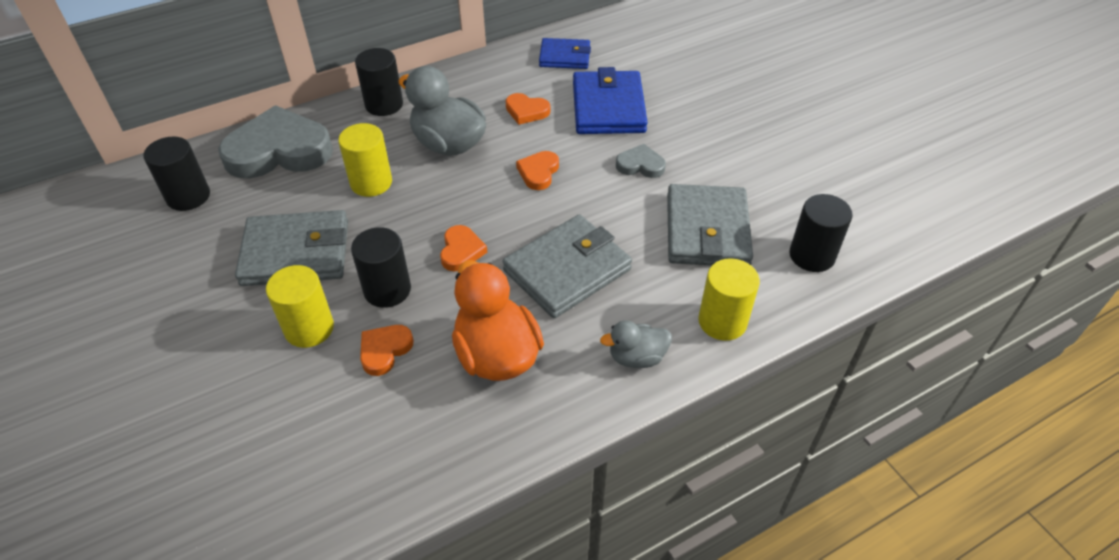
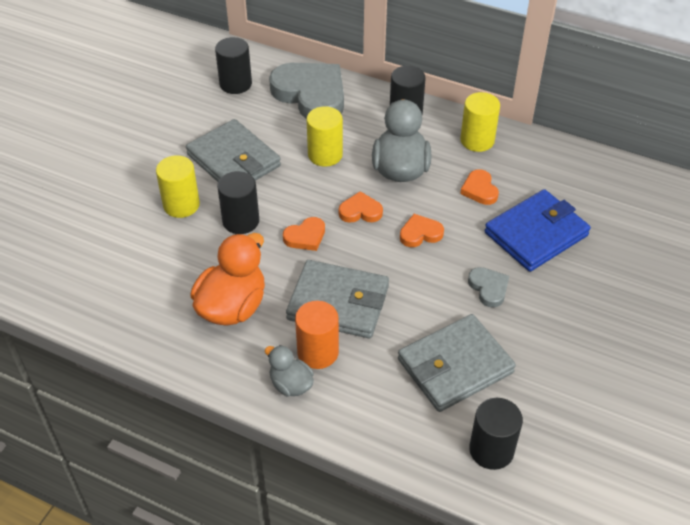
camera: 55 degrees right, 0 degrees up
(384, 350) = (192, 250): orange heart -> orange heart (360, 211)
(565, 57) = (569, 175): blue wallet -> none
(614, 316) = (318, 352): none -> orange cylinder
(722, 321) = (367, 420): yellow cylinder -> yellow cylinder (477, 140)

